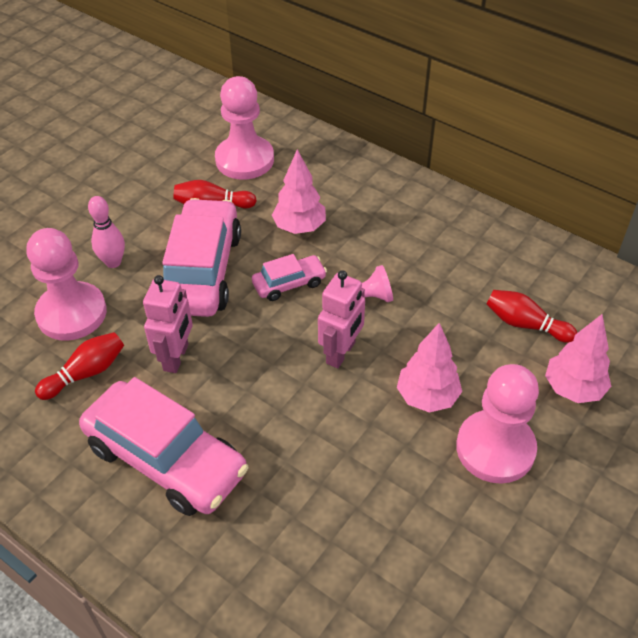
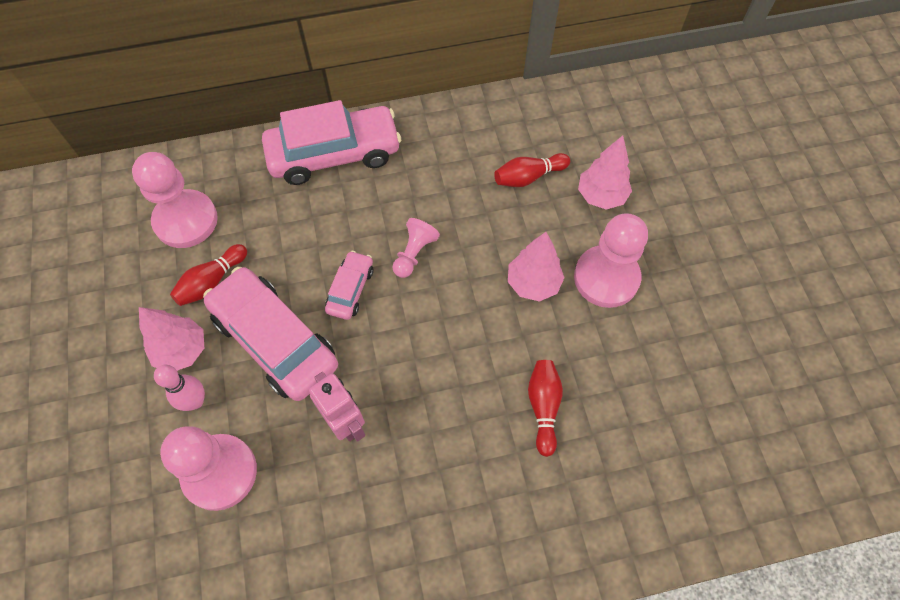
camera: 50 degrees left, 15 degrees up
(86, 373) = (296, 502): red bowling pin -> red bowling pin (543, 407)
(166, 459) = (434, 496): pink car -> pink car (334, 154)
(299, 227) = (301, 239): pink tree -> pink tree (181, 351)
(341, 353) = (448, 306): pink robot -> none

